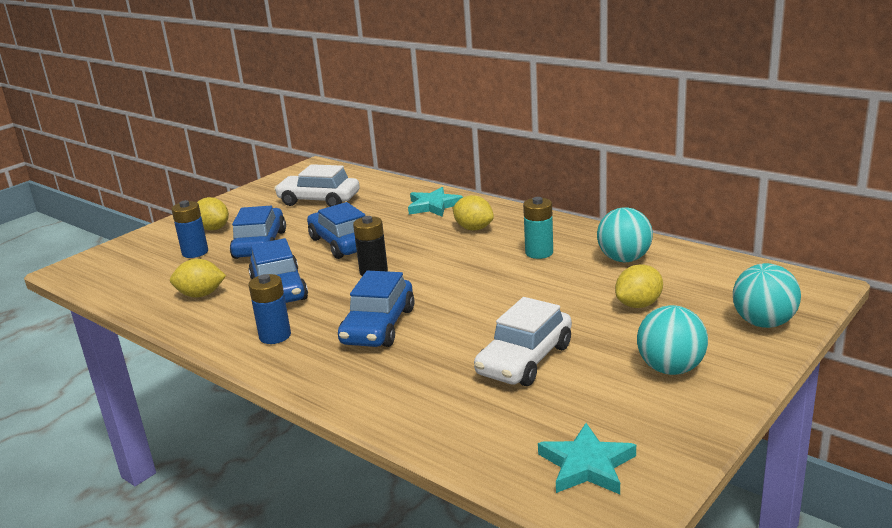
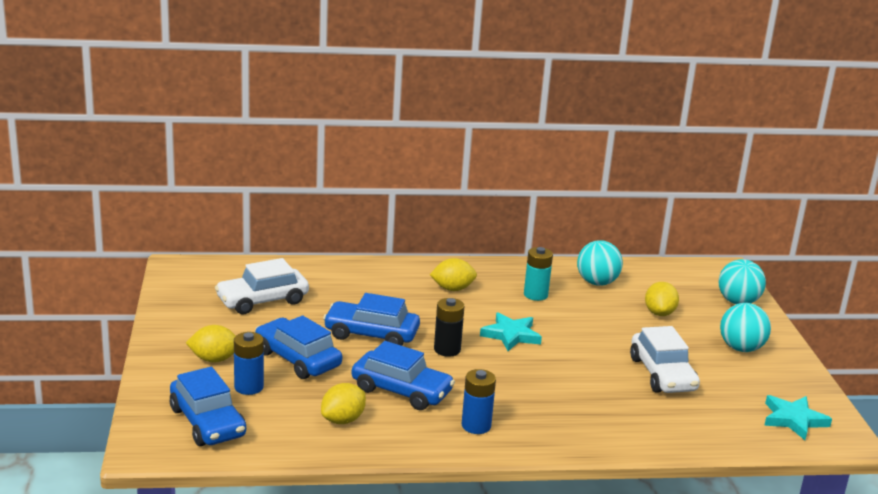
camera: 50 degrees left, 0 degrees up
(378, 326) = (534, 389): blue car -> blue car (207, 422)
(433, 206) = (381, 277): turquoise star -> turquoise star (511, 335)

